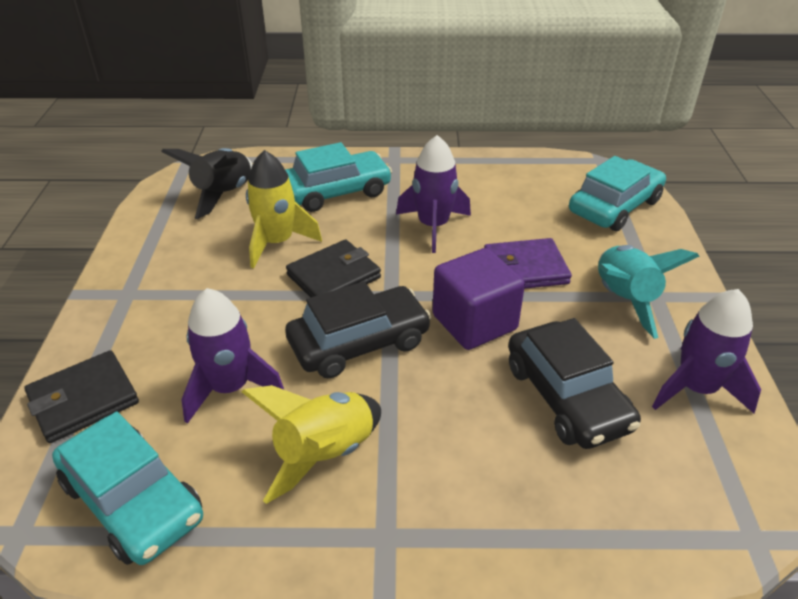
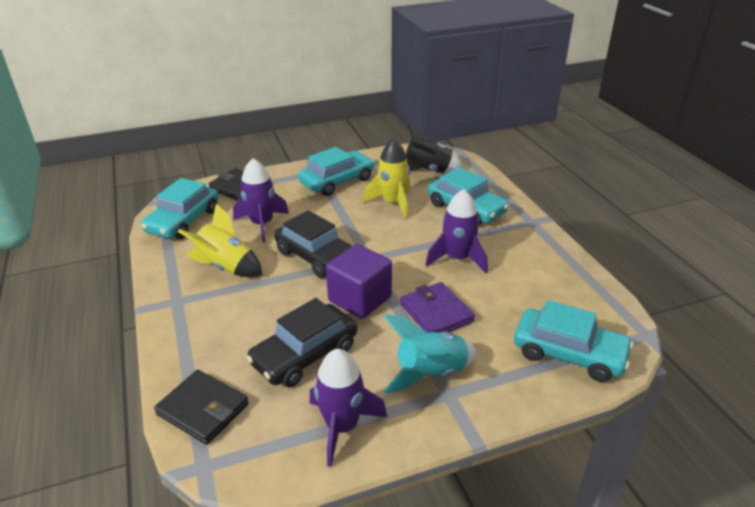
camera: 70 degrees right, 5 degrees down
(173, 279) = (337, 181): none -> turquoise car
(334, 276) = (373, 232): black wallet -> black wallet (203, 409)

